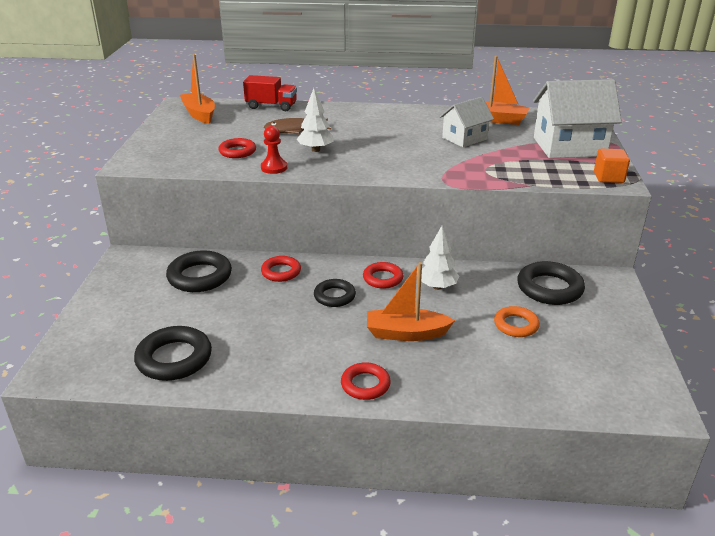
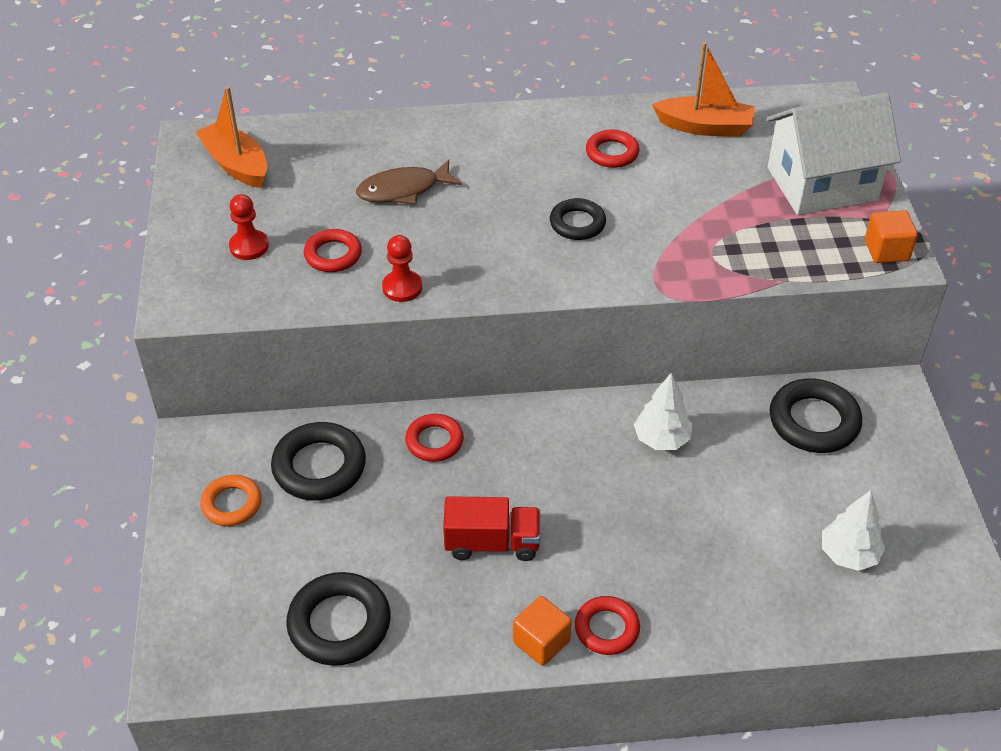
camera: 10 degrees left, 15 degrees up
(188, 144) = (249, 246): none -> red pawn
(271, 106) = (345, 130): red truck -> red truck (492, 543)
(314, 386) = (541, 642): none -> orange cube
(315, 150) = (451, 236): white tree -> white tree (848, 555)
(334, 296) = (524, 478): black ring -> black ring (577, 223)
(383, 278) = (582, 434): red ring -> red ring (612, 153)
(406, 333) = (638, 532): orange boat -> none
(464, 138) = (666, 181): white house -> none
(516, 325) = (780, 496): orange ring -> orange ring (232, 504)

